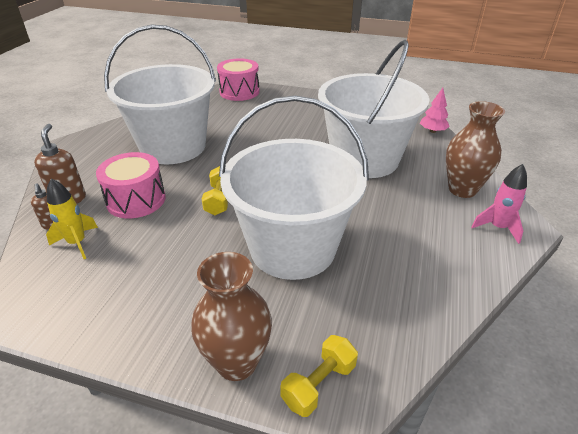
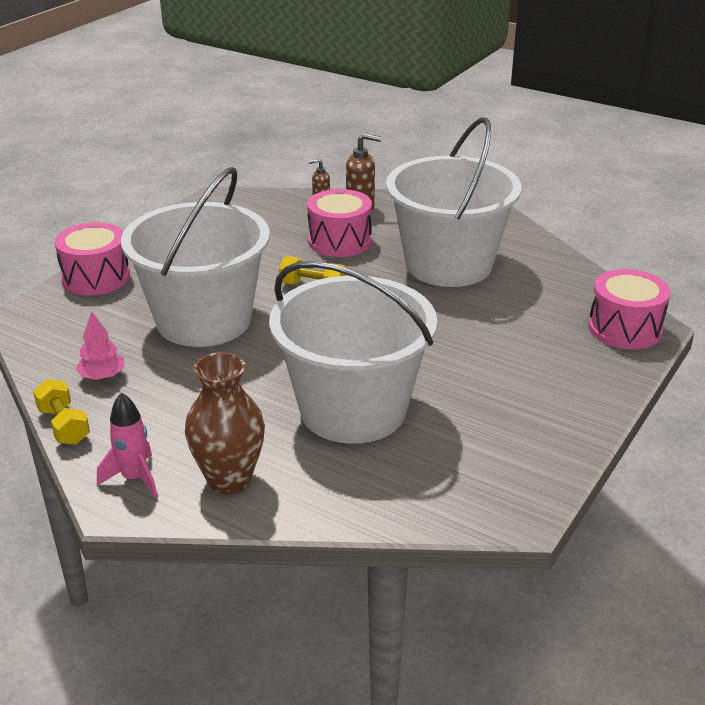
camera: 105 degrees right, 5 degrees down
(77, 243) = (285, 215): yellow rocket -> none
(236, 362) = (96, 278): brown vase -> pink drum
(319, 384) = (46, 308): yellow dumbbell -> yellow dumbbell (63, 426)
(432, 131) = (415, 514): pink tree -> pink tree (102, 377)

